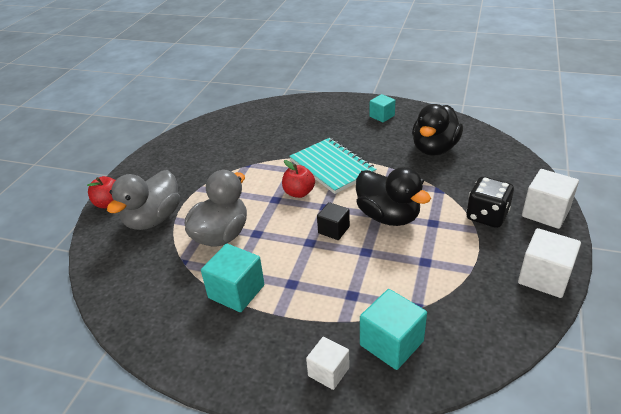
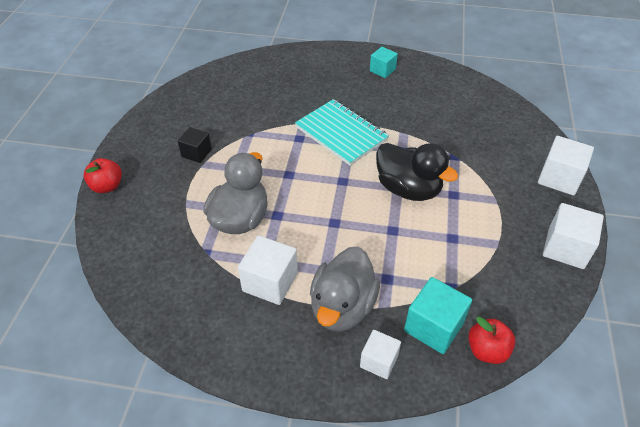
camera: 10 degrees left, 10 degrees up
(153, 219) = (162, 203): grey duck -> grey duck (342, 307)
(236, 291) = (270, 282): turquoise cube -> white cube
(299, 193) = (312, 165): red apple -> red apple (487, 350)
(333, 230) = (356, 207): black cube -> black cube (196, 153)
(434, 148) = (442, 108): black duck -> none
(487, 216) = (504, 184): black dice -> none

